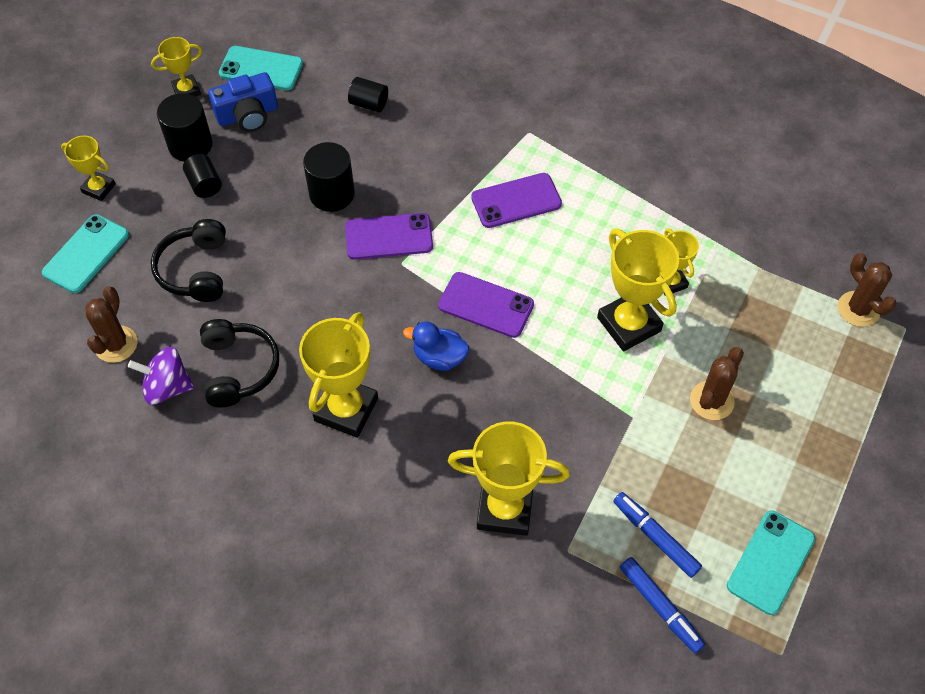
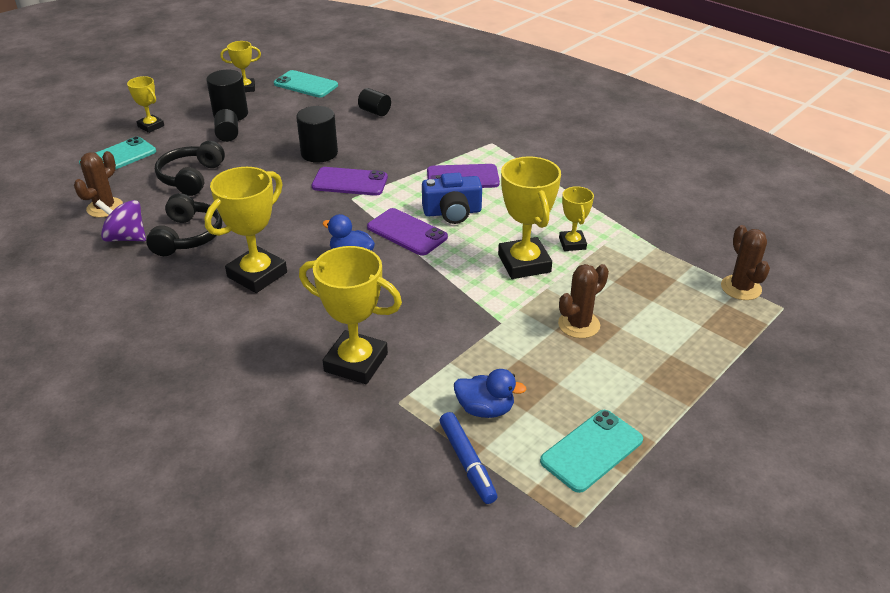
camera: 15 degrees right, 20 degrees down
(248, 115) = (282, 105): blue camera -> blue camera (452, 212)
(655, 537) = (485, 409): blue marker -> blue duck

